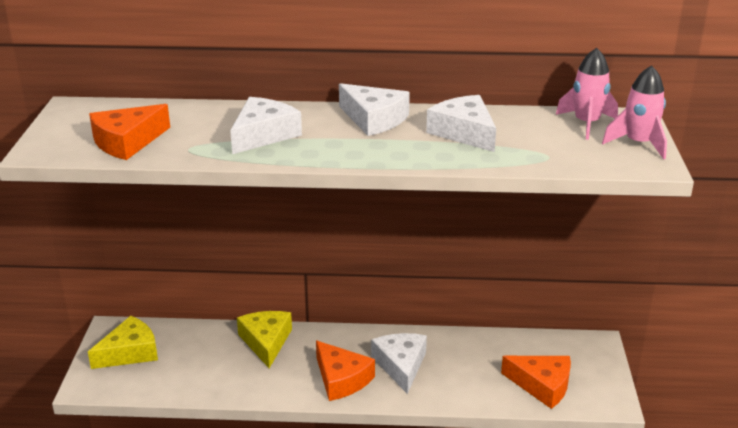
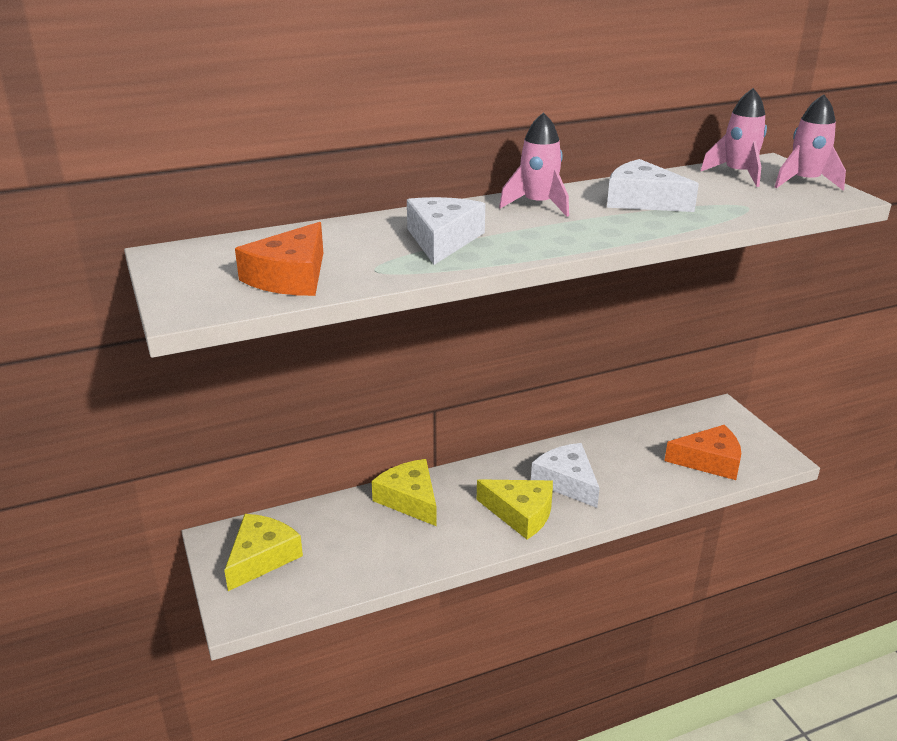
camera: 25 degrees left, 0 degrees up
(341, 379) = (521, 513): orange cheese -> yellow cheese
(374, 119) = (538, 205): white cheese -> pink rocket

